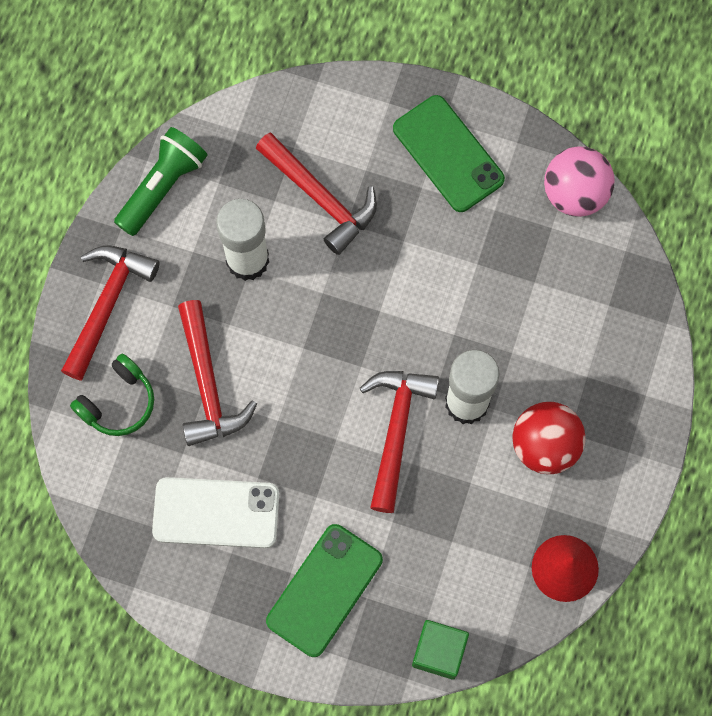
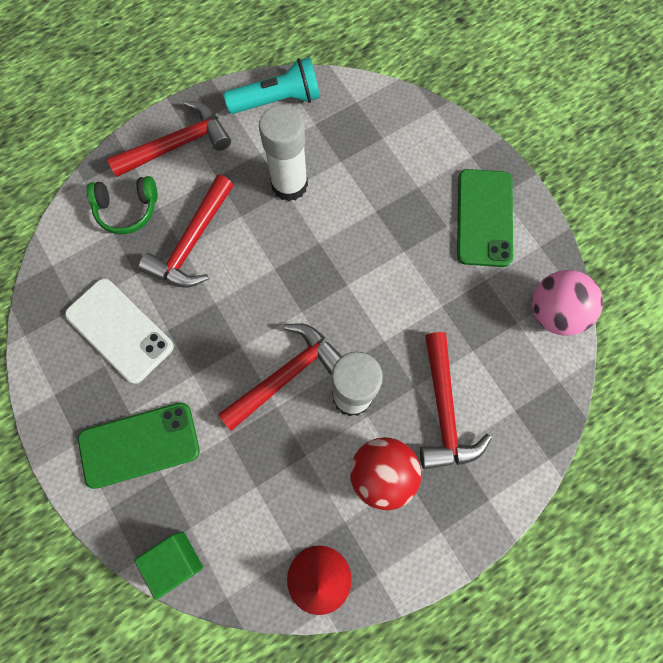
camera: 40 degrees right, 0 degrees up
(163, 186) = (278, 100): green flashlight -> turquoise flashlight
(320, 198) = (372, 181): red hammer -> red hammer (443, 410)

